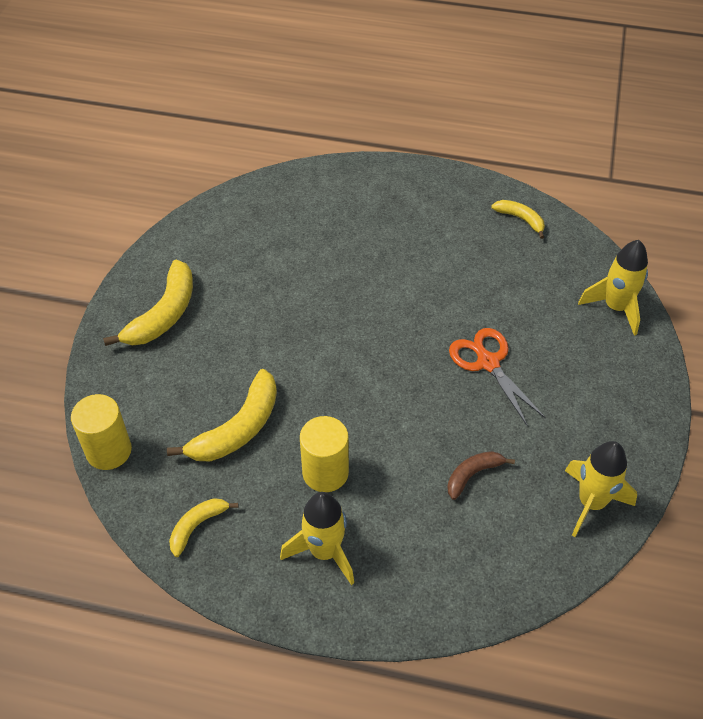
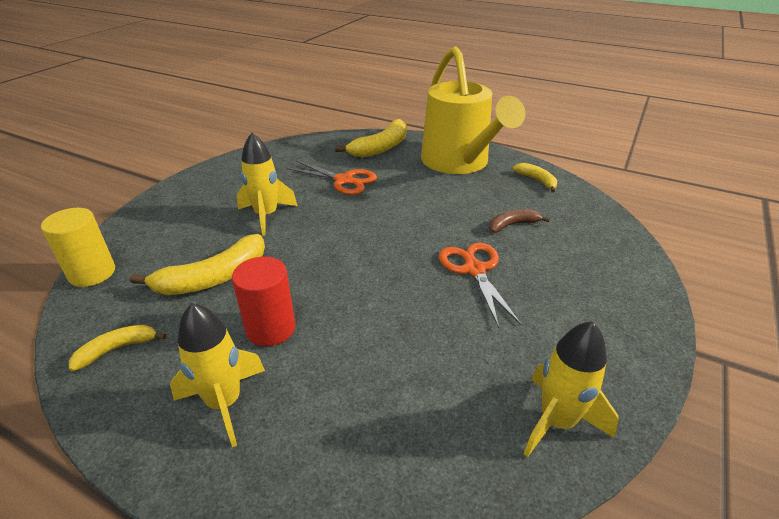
camera: 15 degrees right, 15 degrees down
(164, 314) = (211, 194): yellow banana -> yellow banana (381, 147)
(307, 261) = (344, 180): none -> orange scissors
(325, 472) = (270, 328): yellow cylinder -> red cylinder
(427, 205) = (459, 163): none -> yellow watering can
(472, 475) = (423, 362): brown banana -> brown banana (512, 225)
(615, 308) = (616, 250): yellow rocket -> yellow rocket (266, 216)

